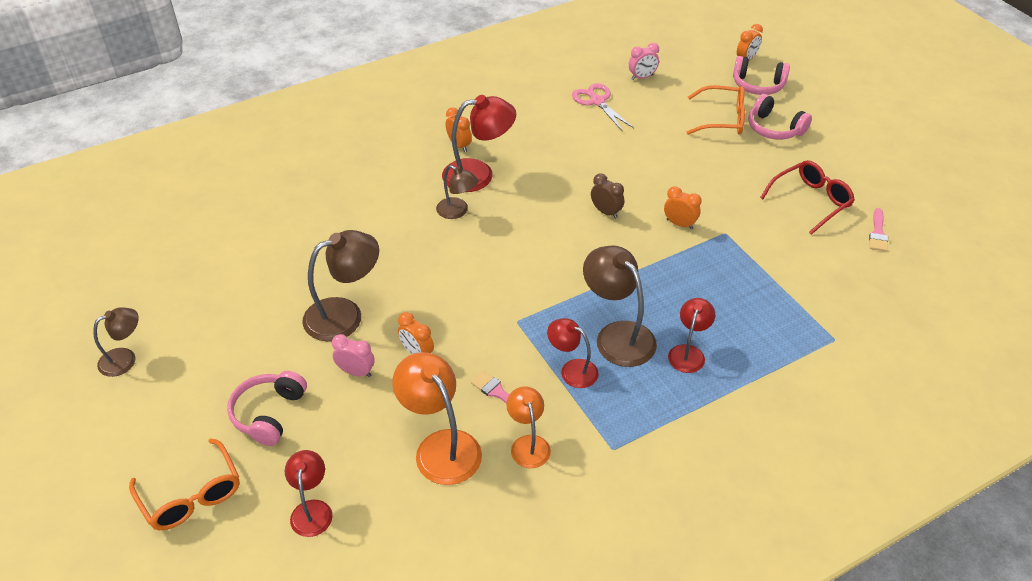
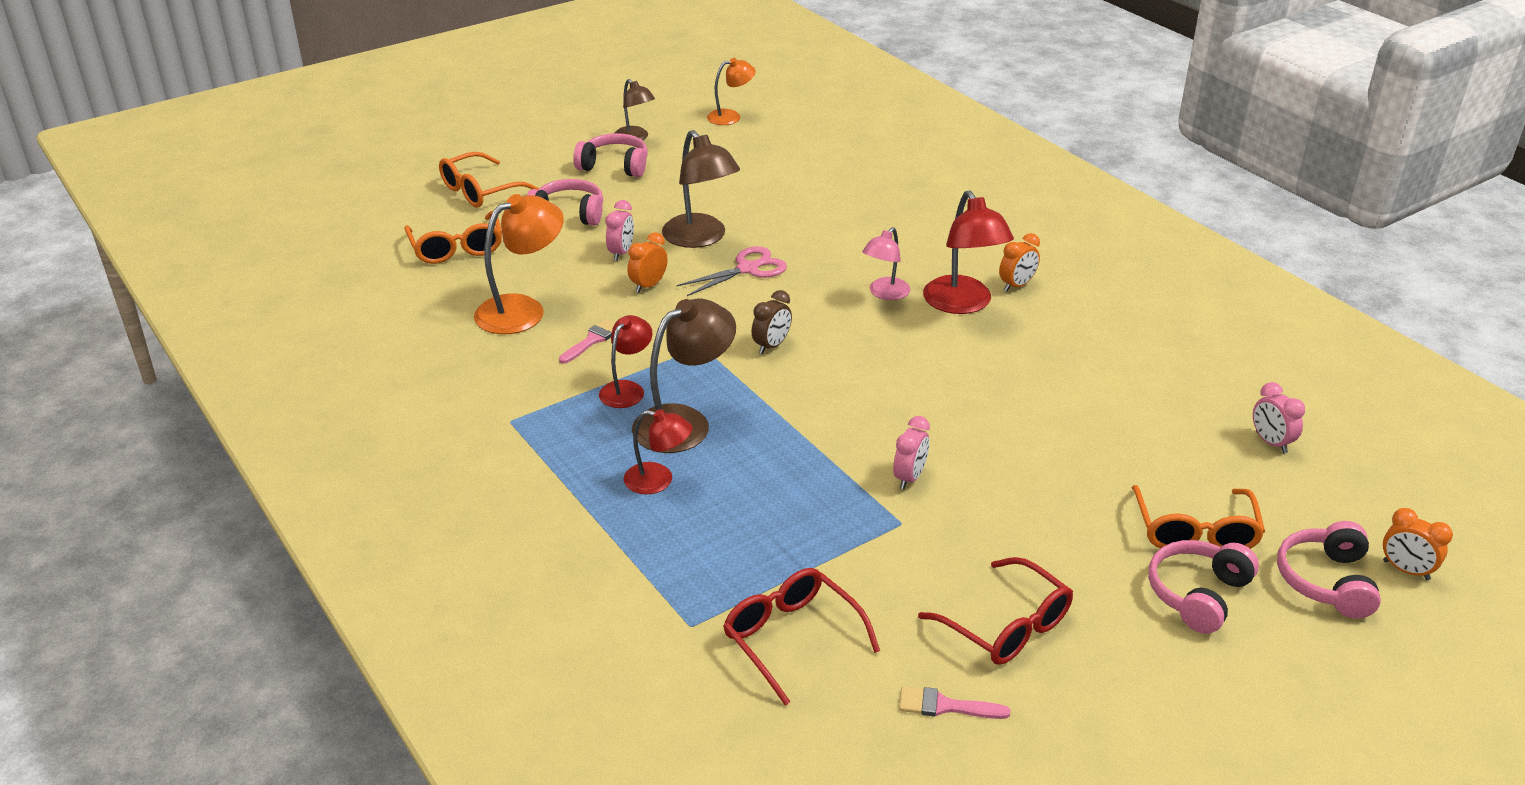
camera: 85 degrees right, 10 degrees down
(180, 376) = (614, 166): none -> pink headphones
(312, 510) = (457, 248): red lamp -> orange glasses
(457, 211) = (885, 294): brown lamp -> pink lamp
(528, 444) = (521, 363): orange lamp -> orange lamp (731, 117)
(597, 101) = (1177, 397): pink scissors -> pink scissors (748, 269)
(606, 212) = (917, 410): brown clock -> brown clock (771, 346)
(679, 224) = (909, 478): orange clock -> pink clock
(837, 292) = (791, 638): none -> red glasses

